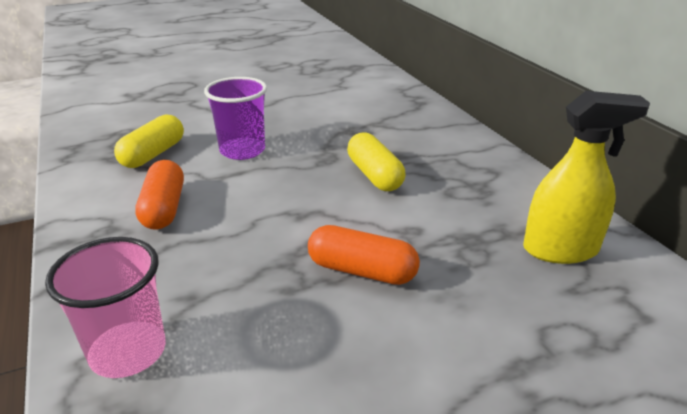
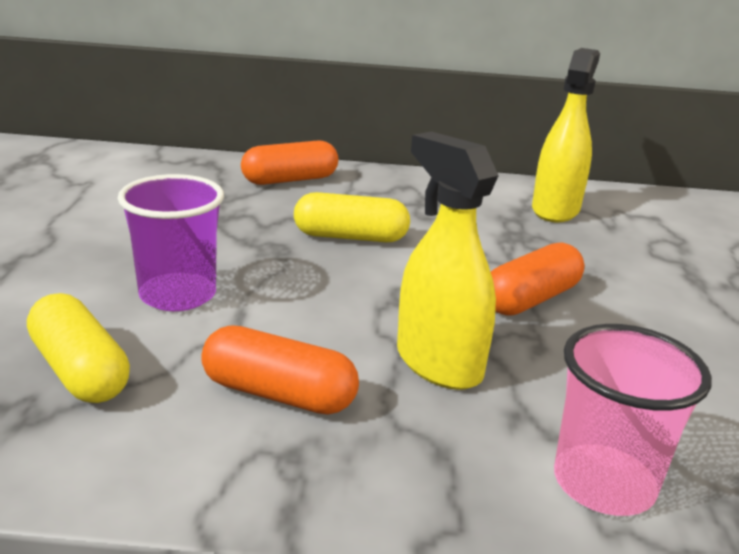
camera: 65 degrees left, 5 degrees down
(233, 251) = (438, 363): none -> yellow spray bottle
(434, 131) = (290, 180): none -> orange capsule

